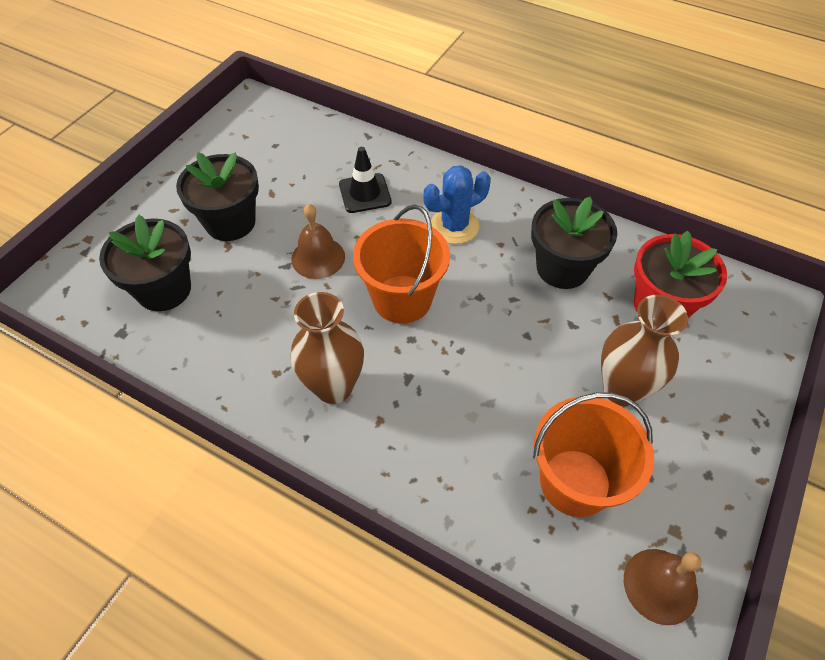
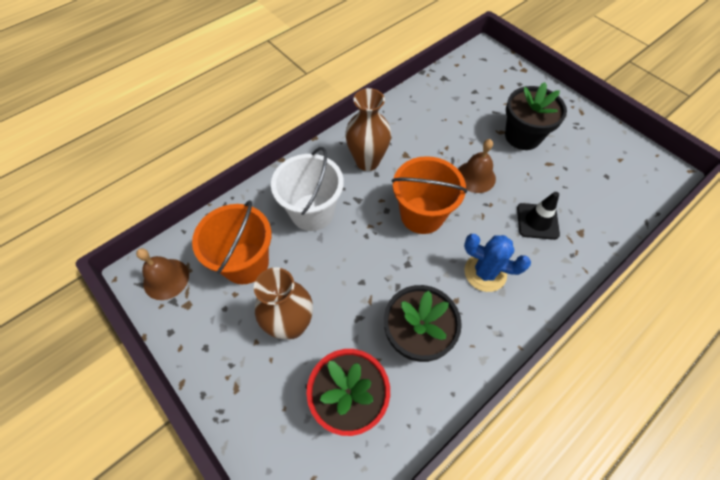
camera: 110 degrees right, 5 degrees up
(164, 289) = (470, 98): black flower pot -> none
(454, 226) = (485, 273): blue cactus -> blue cactus turned 60 degrees counterclockwise
(454, 428) = (312, 212): none -> white bucket

